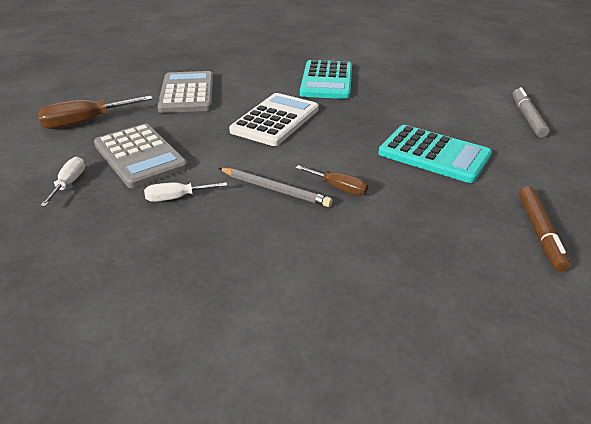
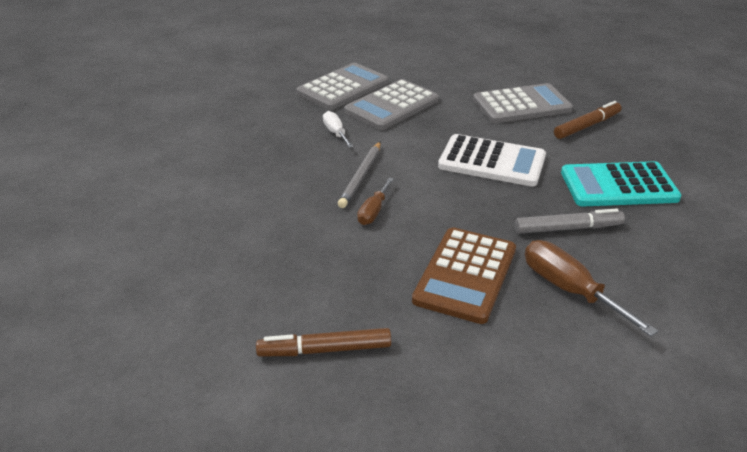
camera: 80 degrees right, 0 degrees up
(69, 183) = (343, 88): white screwdriver -> grey calculator
(85, 122) = (436, 72): brown screwdriver -> brown screwdriver (569, 290)
(238, 75) = (586, 126): none -> brown marker
(434, 154) = (465, 275): turquoise calculator -> brown calculator
(527, 117) = (623, 375): grey marker -> grey marker (567, 228)

